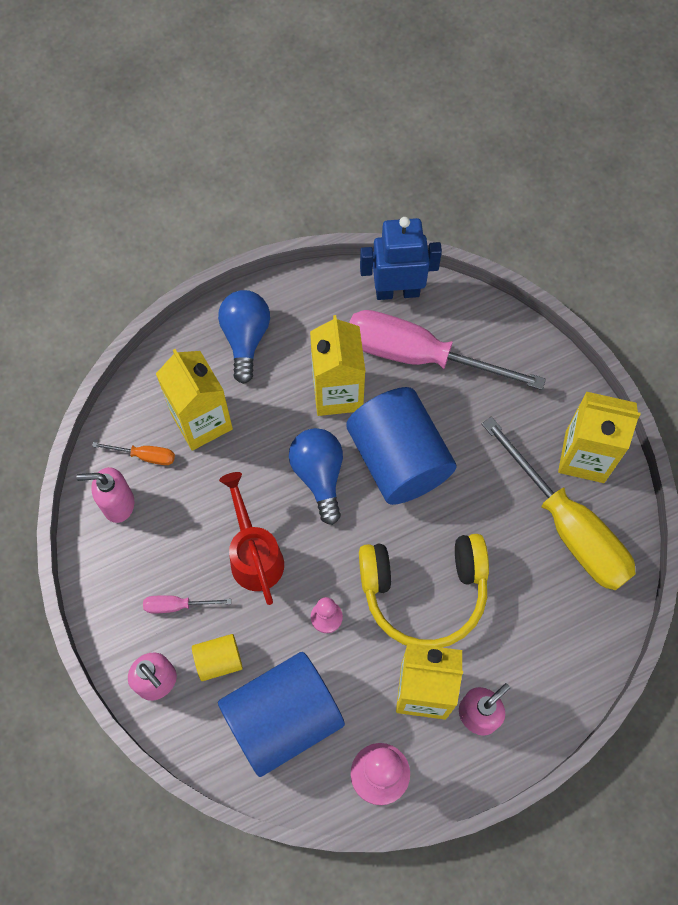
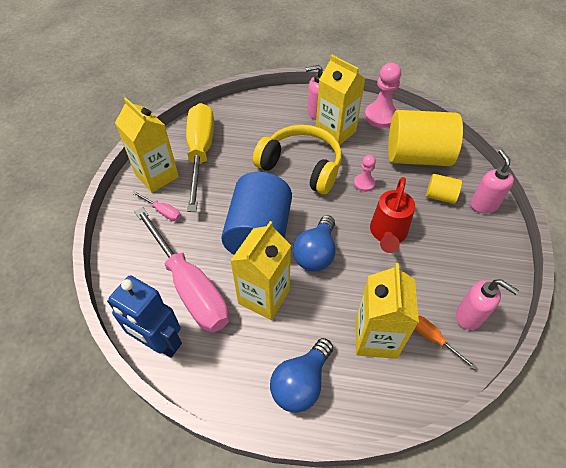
camera: 145 degrees left, 15 degrees down
(177, 605) = (453, 234): pink screwdriver -> pink screwdriver (162, 211)
(283, 718) = (417, 156): blue cylinder -> yellow cylinder

